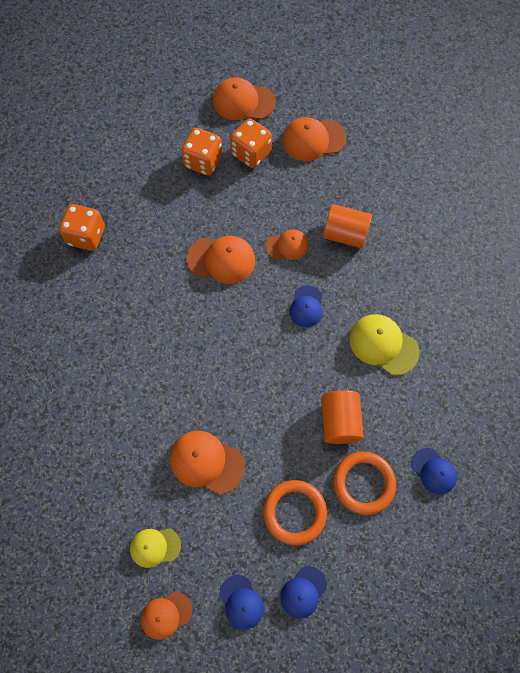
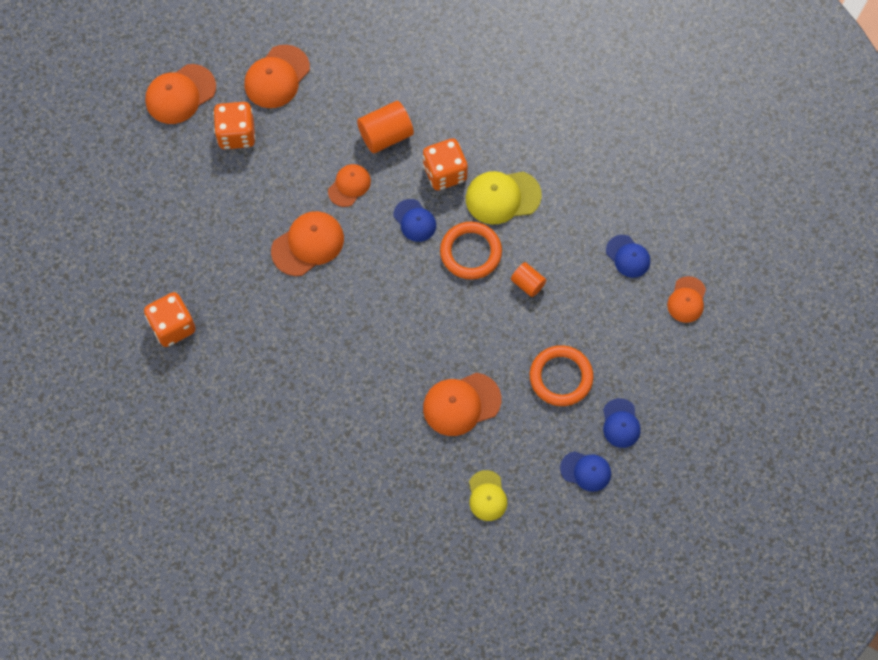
camera: 45 degrees left, 0 degrees up
(155, 547) = (487, 496): yellow cap -> yellow cap turned 45 degrees counterclockwise
(166, 615) = (543, 530): orange cap -> orange cap (687, 300)
(203, 161) = (203, 177): orange dice -> orange dice (445, 173)
(339, 421) = (527, 284): orange cylinder -> orange cylinder, size x0.60
(364, 483) = (588, 311): orange ring -> orange ring (470, 252)
(433, 471) = (628, 256): blue cap -> blue cap turned 45 degrees clockwise

